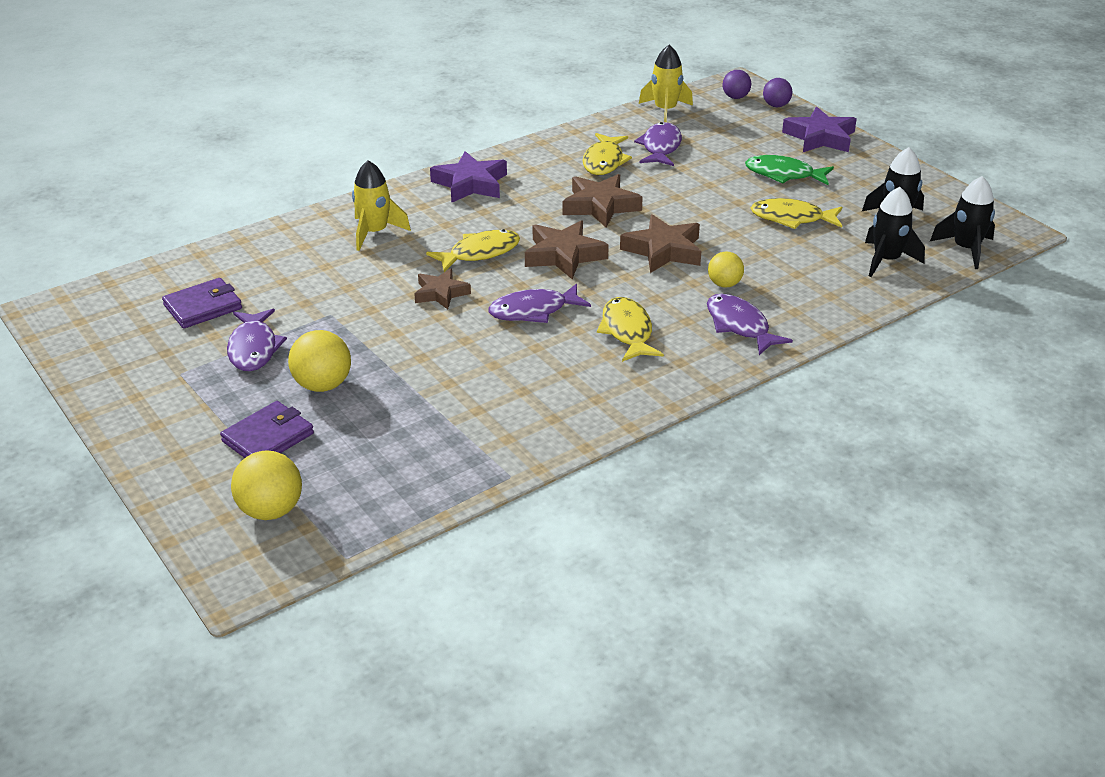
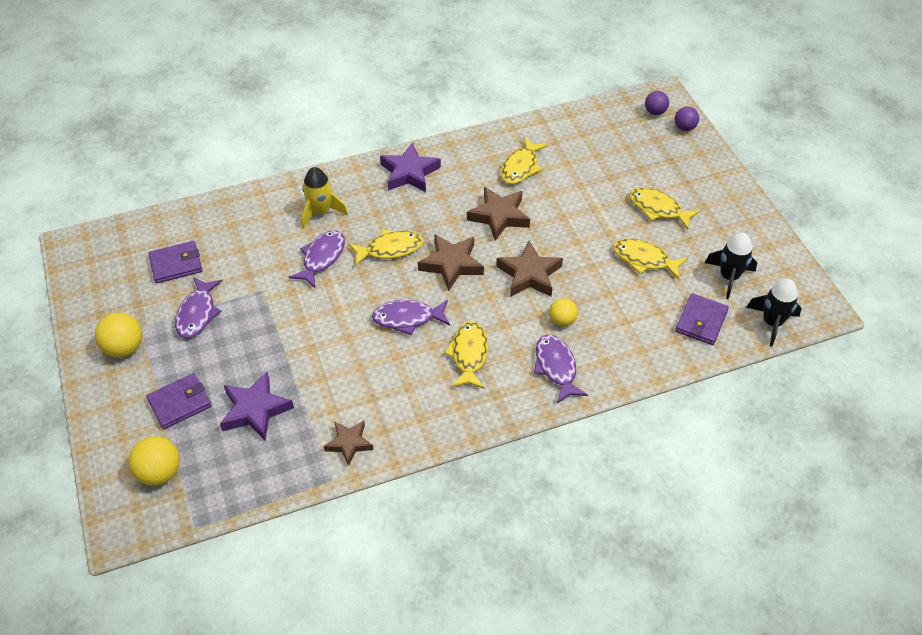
camera: 15 degrees right, 15 degrees up
(323, 385) = (233, 360): yellow ball -> yellow ball (124, 348)
(441, 293) = (347, 285): brown star -> brown star (349, 443)
(660, 147) = (571, 159): purple fish -> purple fish (322, 258)
(665, 111) = (591, 118): yellow rocket -> none
(783, 174) = (658, 209): green fish -> yellow fish
(820, 137) = (705, 171): purple star -> purple star (255, 410)
(886, 260) = (701, 321): black rocket -> purple wallet

